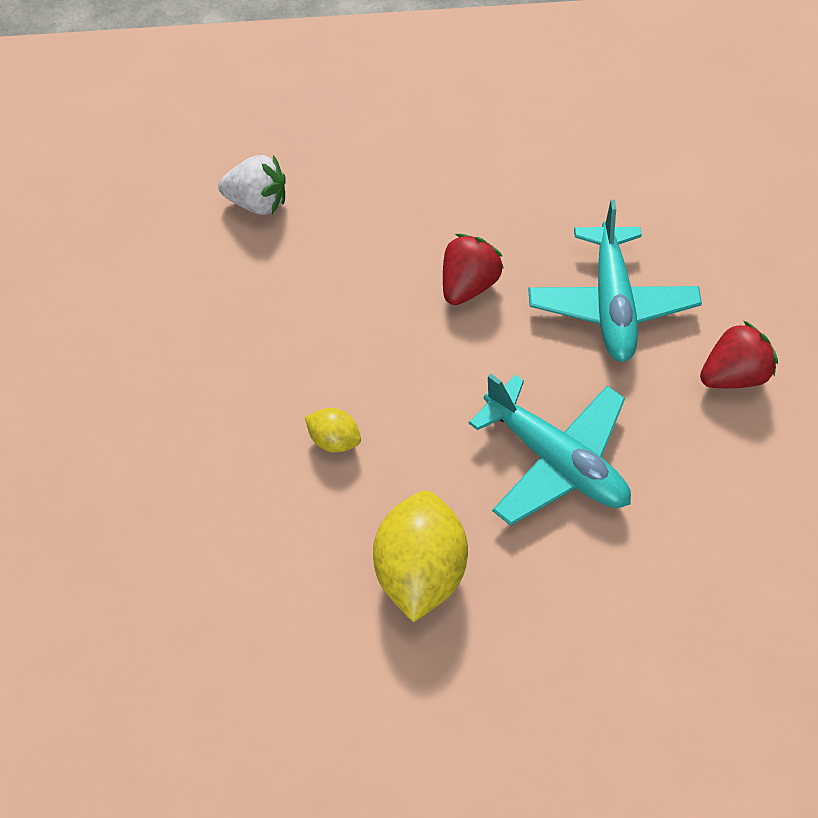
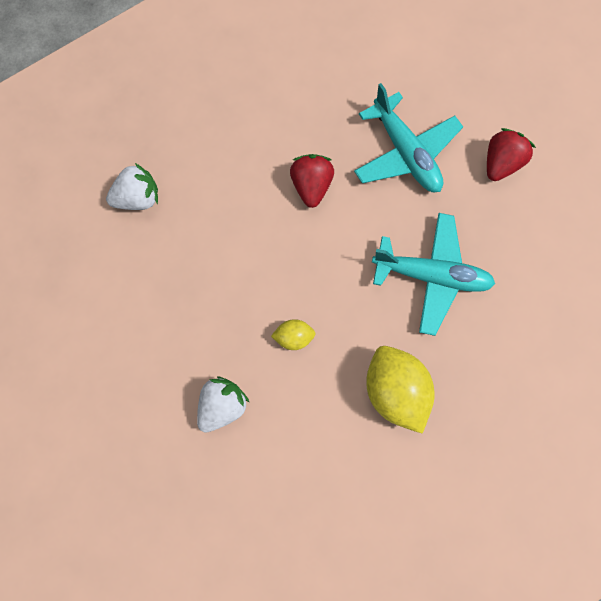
camera: 30 degrees left, 15 degrees up
(198, 470) = (223, 405): none -> white strawberry

